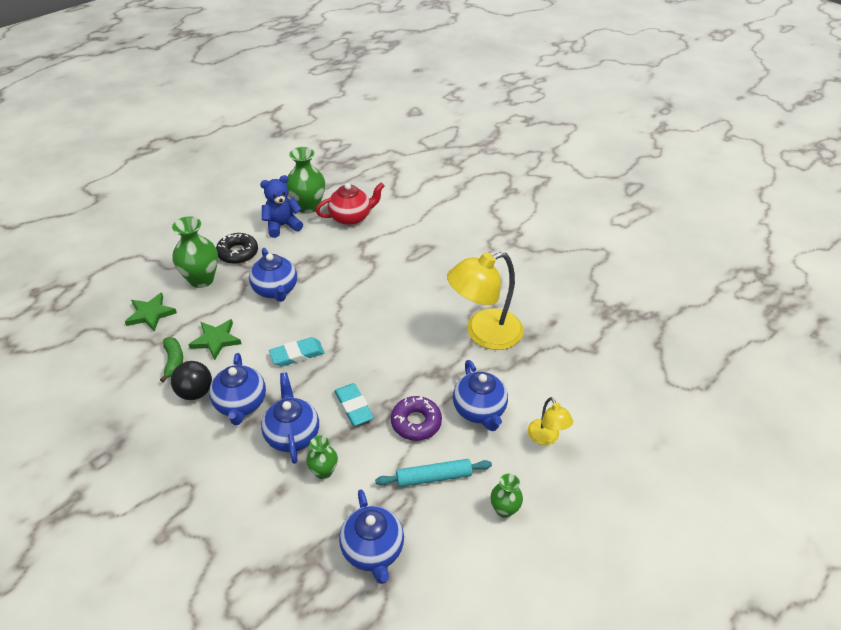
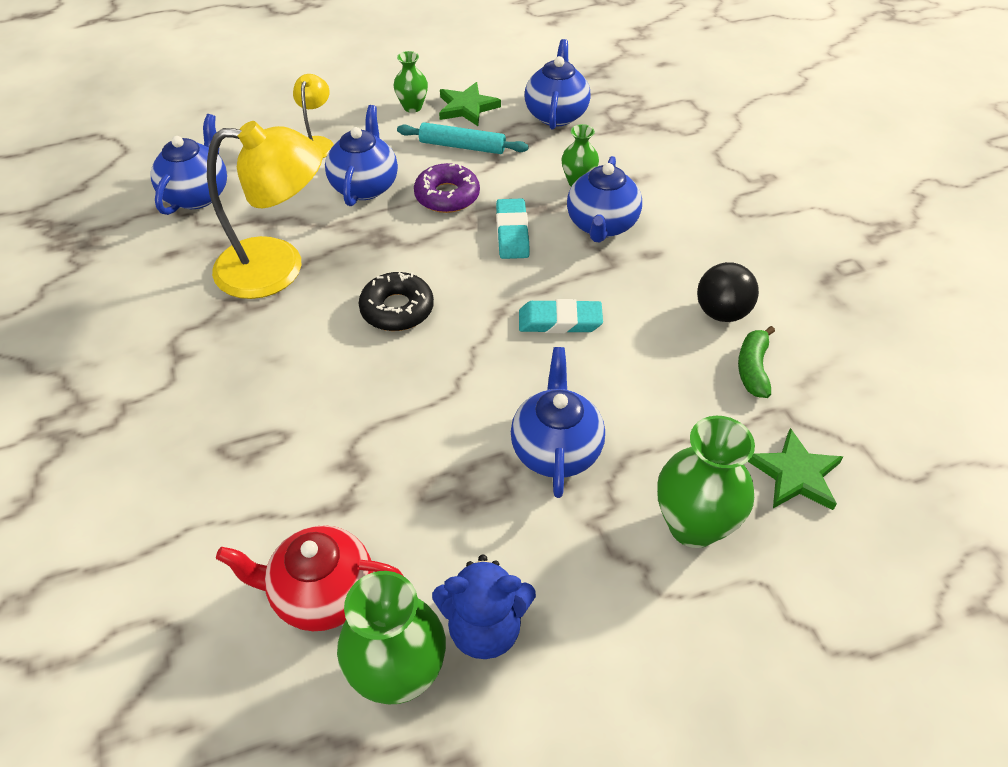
camera: 155 degrees left, 5 degrees up
(216, 340) = (681, 384): green star -> green star (467, 107)
(238, 253) = (606, 574): black donut -> black donut (397, 309)
(241, 404) = (659, 278): blue teapot -> blue teapot (197, 195)

